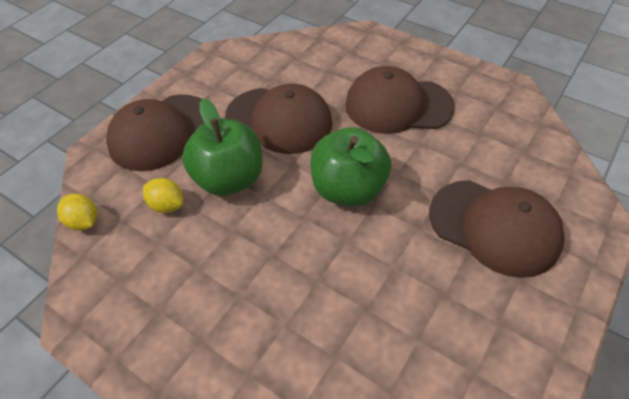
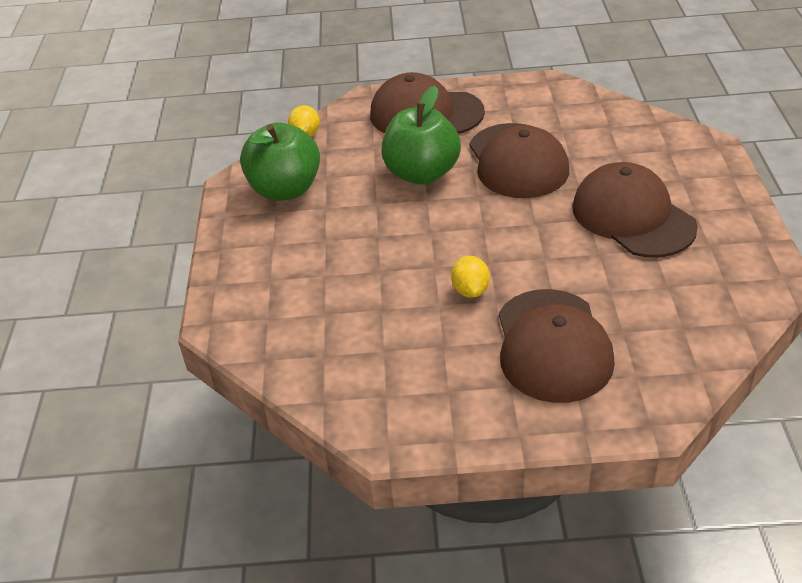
camera: 55 degrees right, 10 degrees down
(167, 205) = (361, 160): yellow lemon -> yellow lemon (470, 290)
(348, 189) = (489, 239): green apple -> green apple (285, 189)

